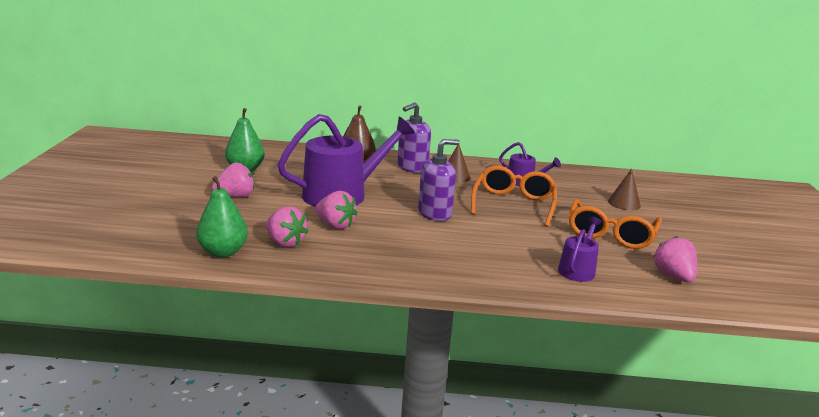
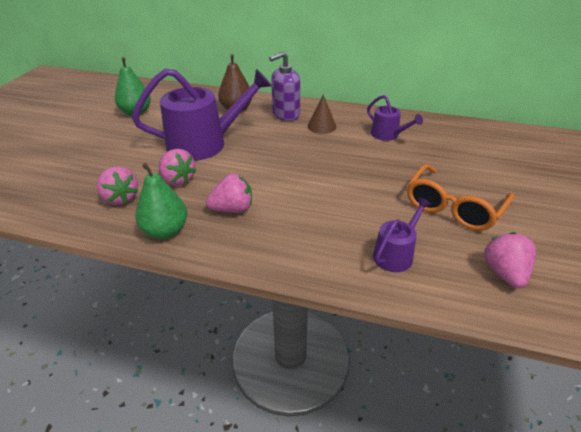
camera: 15 degrees right, 15 degrees up
(223, 252) = (60, 206): green pear -> green pear (165, 231)
(235, 196) = (110, 142): pink strawberry -> pink strawberry (232, 209)
(435, 213) = (280, 170): purple soap dispenser -> none
(513, 204) = (364, 162): orange glasses -> none
(624, 203) = (485, 166): brown cone -> none

